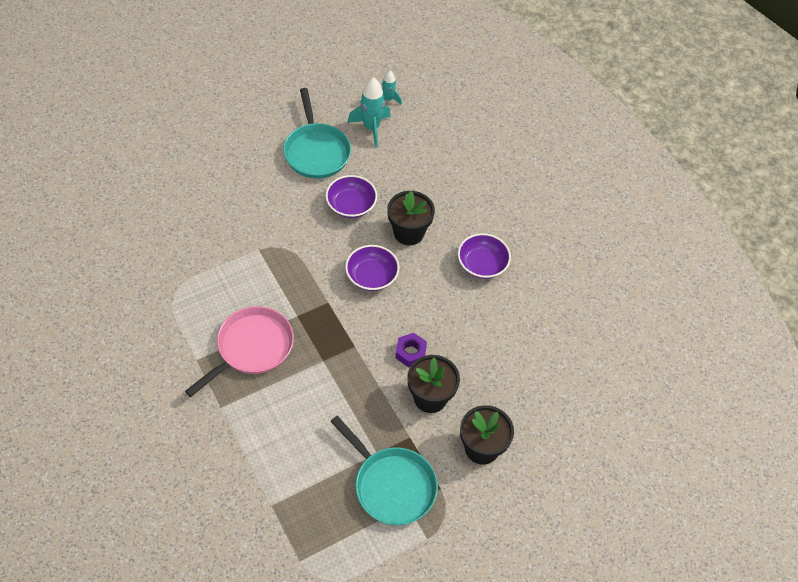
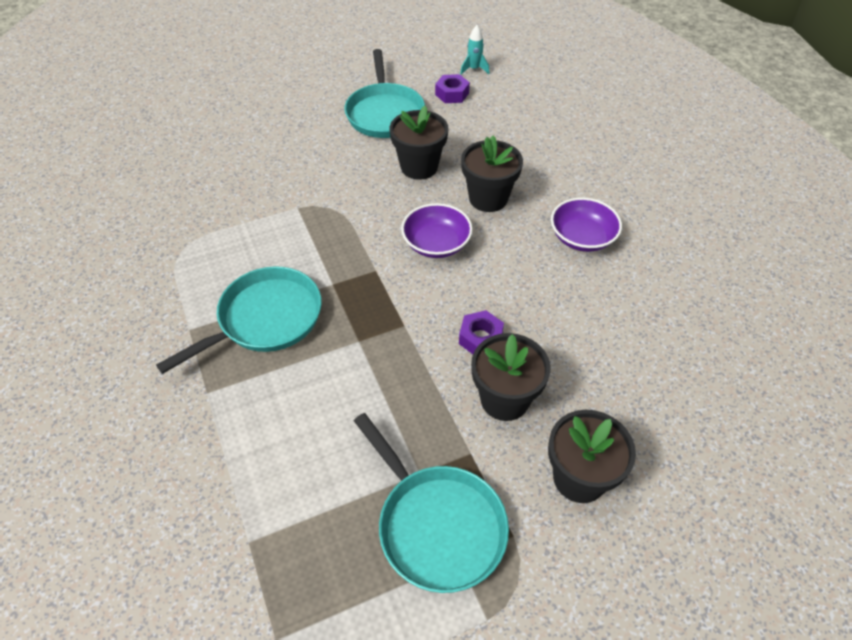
camera: 10 degrees right, 5 degrees down
(251, 348) = (265, 319): pink pan -> turquoise pan
(351, 205) = (419, 167): purple bowl -> black flower pot
(371, 128) = (452, 94): turquoise rocket -> purple nut

